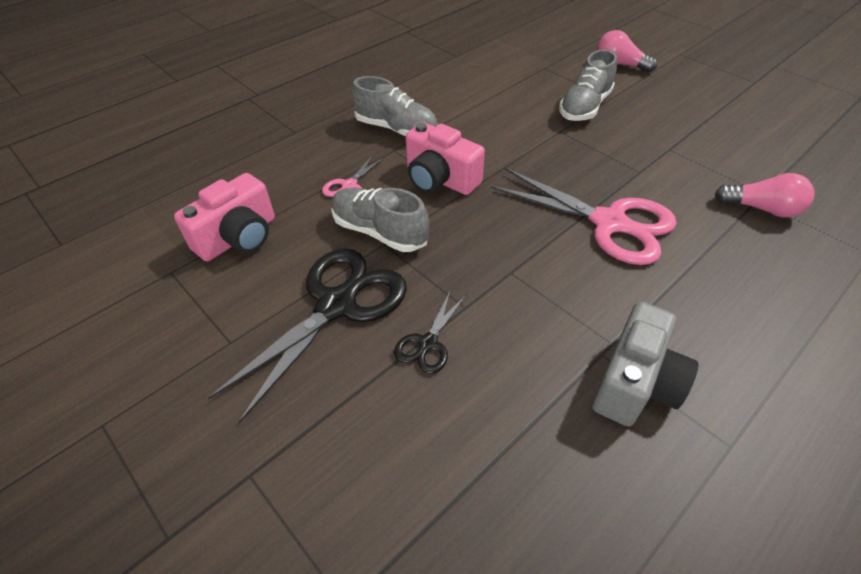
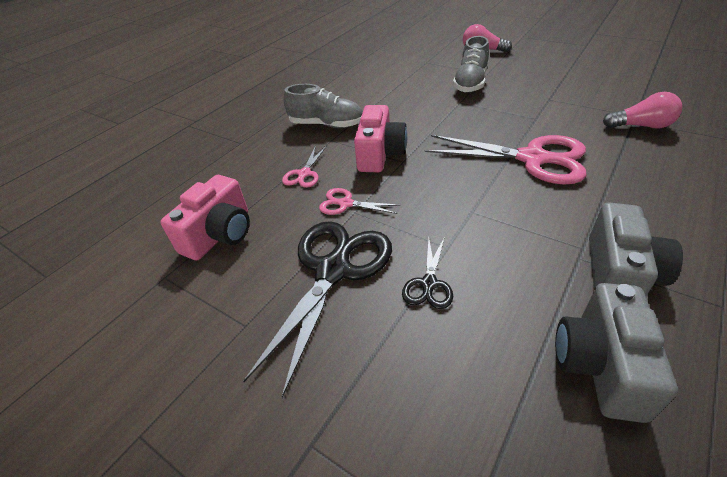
camera: 10 degrees left, 5 degrees down
(379, 232) = (346, 204): grey shoe -> pink scissors
(440, 179) = (380, 154): pink camera -> pink camera turned 105 degrees counterclockwise
(562, 473) = (600, 365): none -> grey camera

